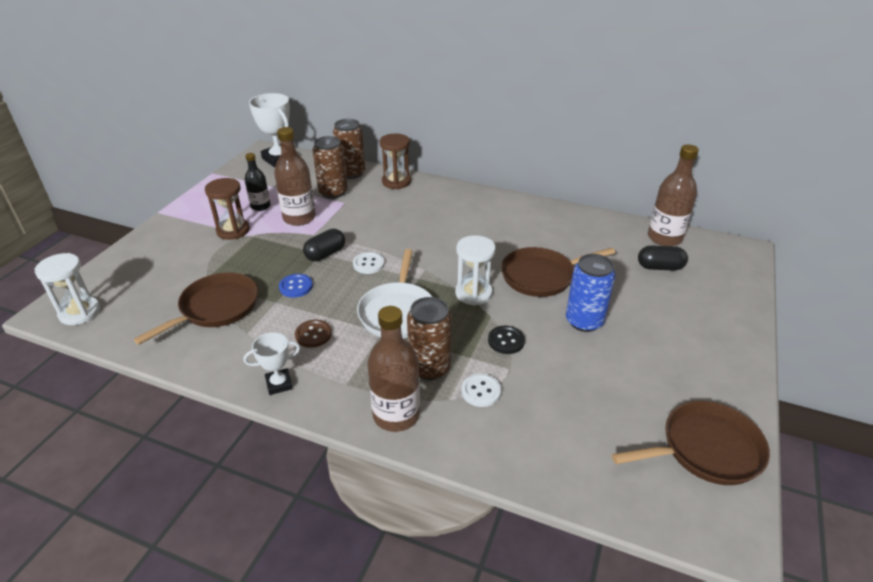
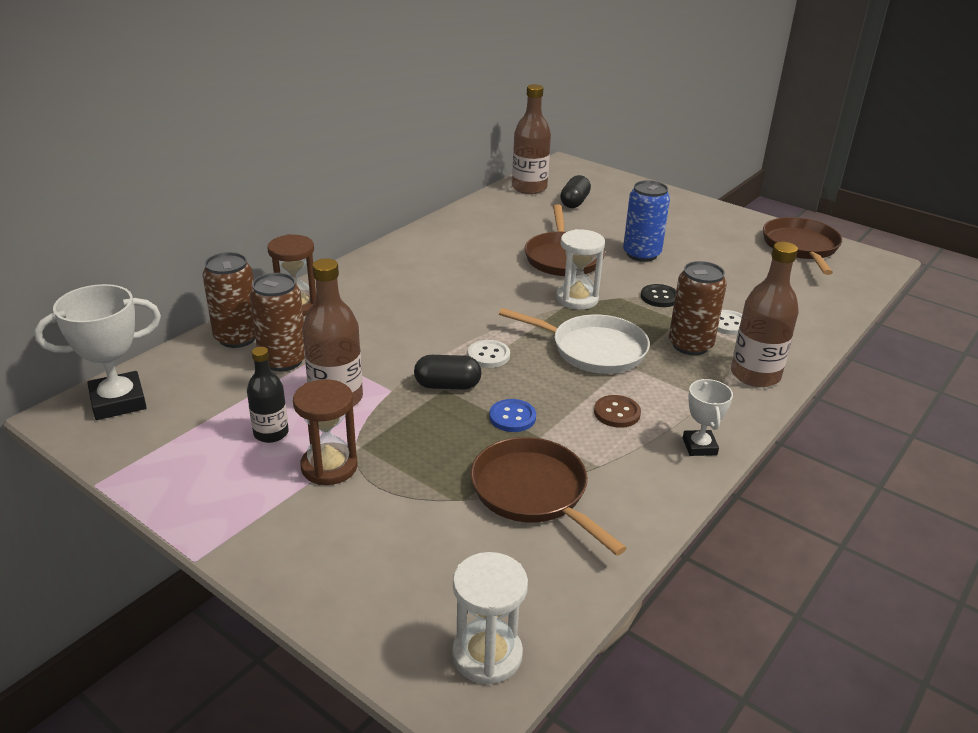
camera: 75 degrees left, 5 degrees down
(325, 254) = (447, 385): black capsule -> black capsule turned 60 degrees counterclockwise

